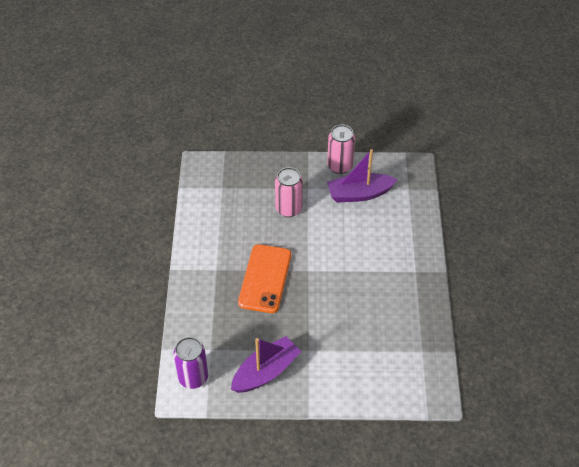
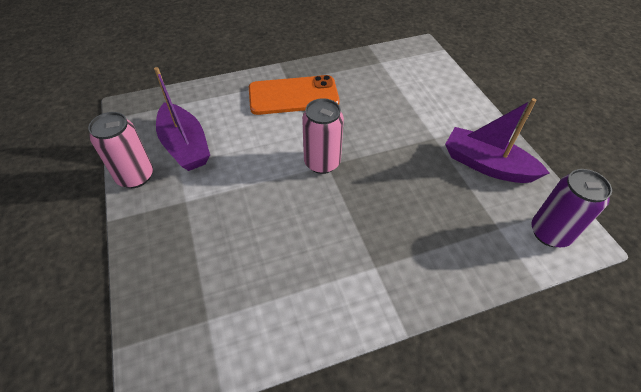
camera: 110 degrees left, 0 degrees up
(265, 279) = (361, 204): orange phone -> orange phone (293, 96)
(288, 209) = (230, 212): pink can -> pink can (322, 162)

